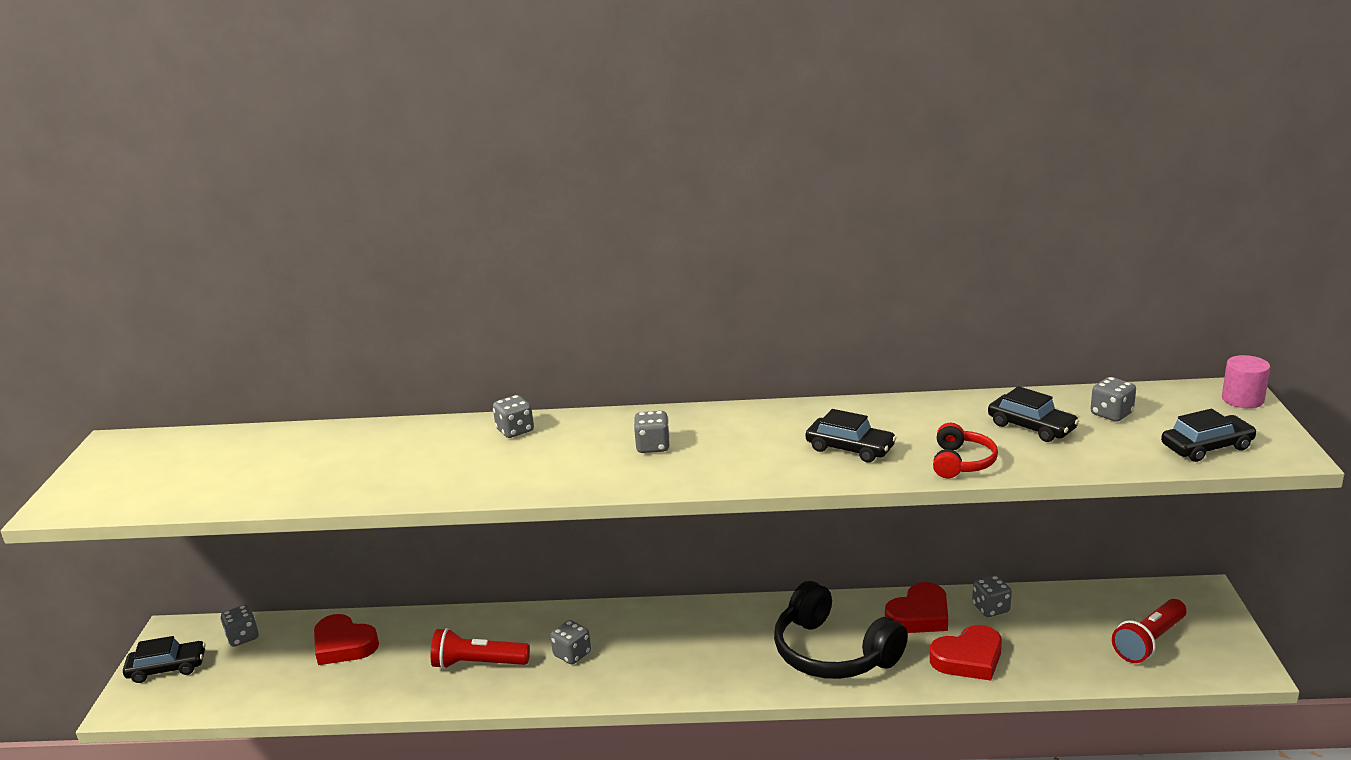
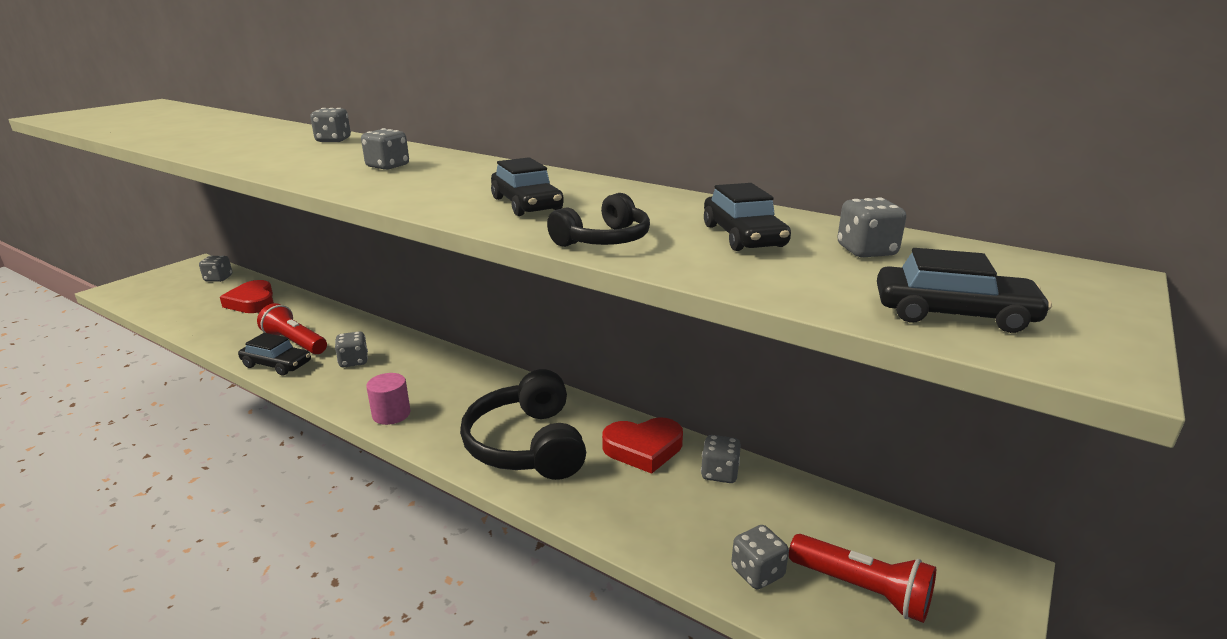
camera: 30 degrees right, 0 degrees up
(167, 668) = (162, 280): black car -> black car (277, 364)
(961, 462) = (604, 240): red headphones -> black headphones
(968, 658) = (637, 508): red heart -> none
(1085, 661) = (757, 572): none -> grey dice
(1149, 642) = (862, 590): red flashlight -> red flashlight turned 135 degrees counterclockwise
(1242, 399) = (1099, 286): pink cylinder -> pink cylinder (391, 414)

